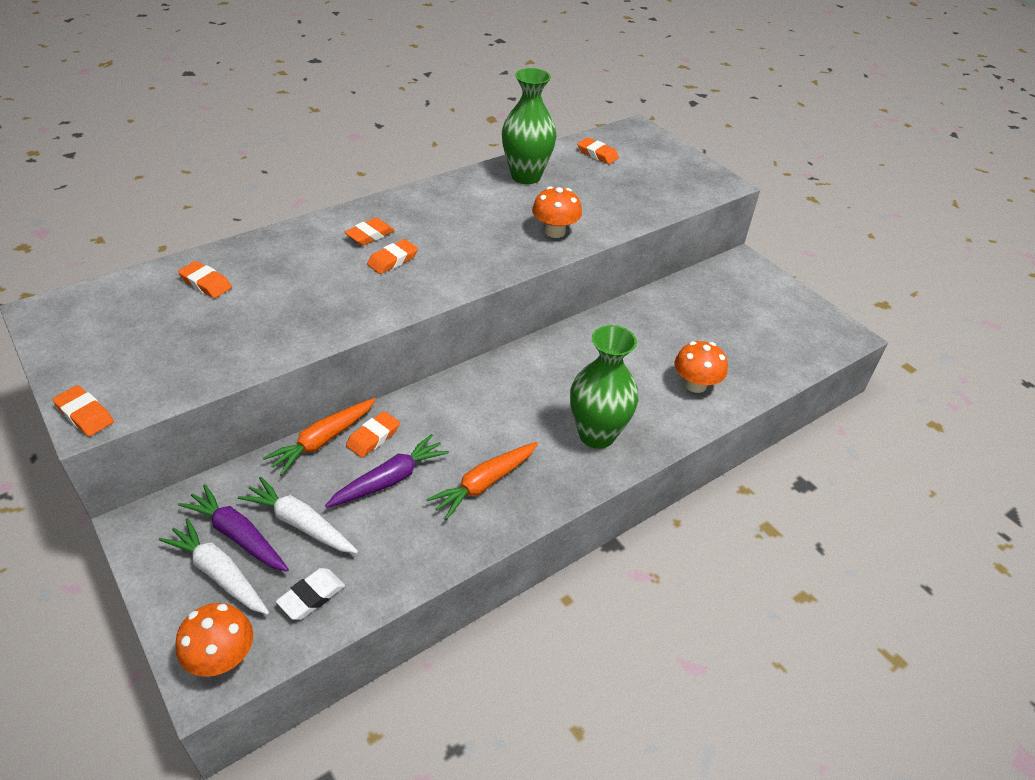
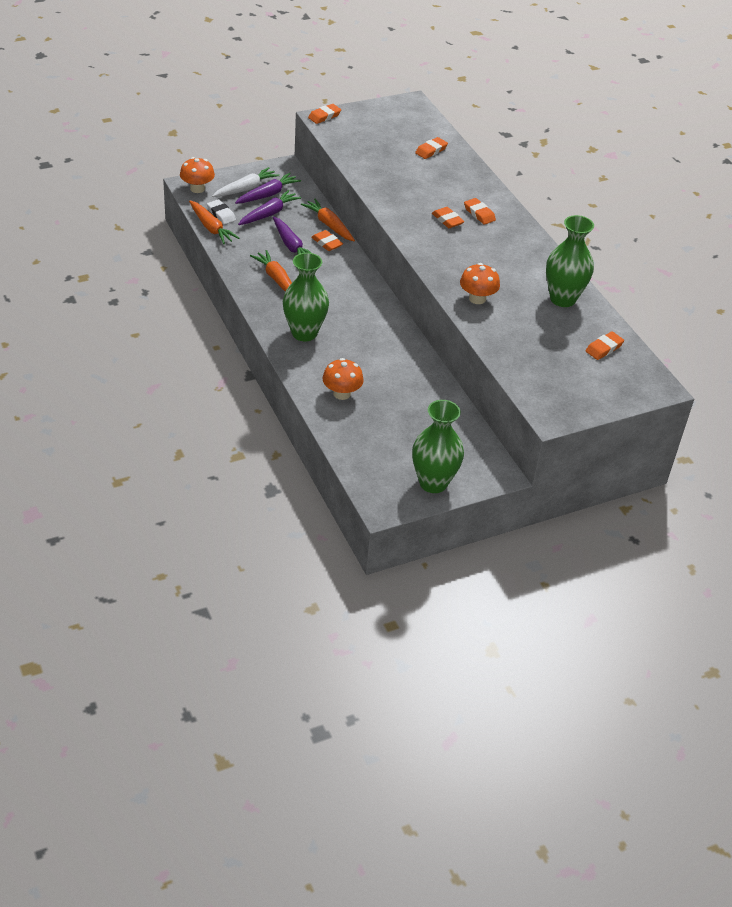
camera: 100 degrees right, 0 degrees up
(300, 523) = (269, 214): white carrot -> purple carrot
(358, 603) = (211, 228): none -> orange carrot
(788, 303) = (433, 483): none -> green vase

